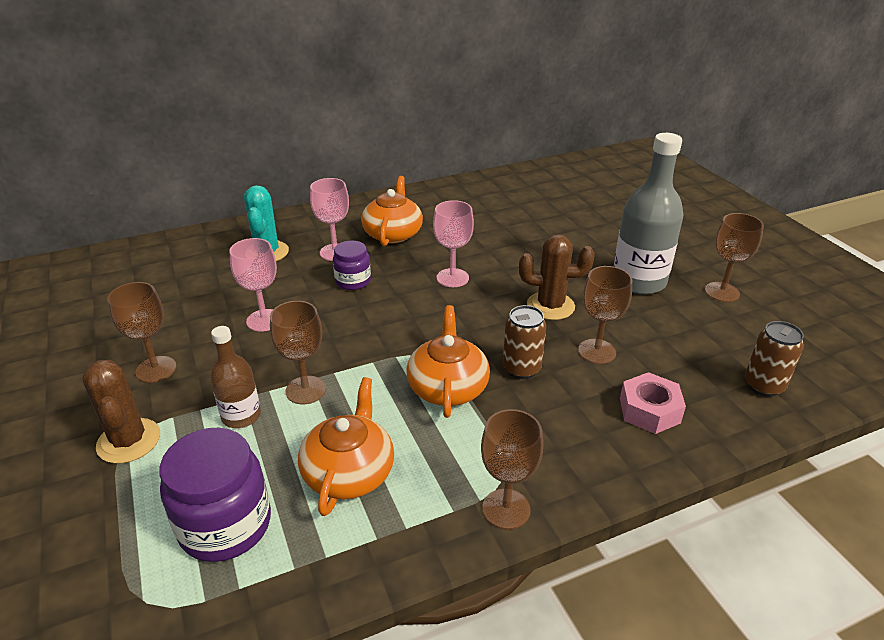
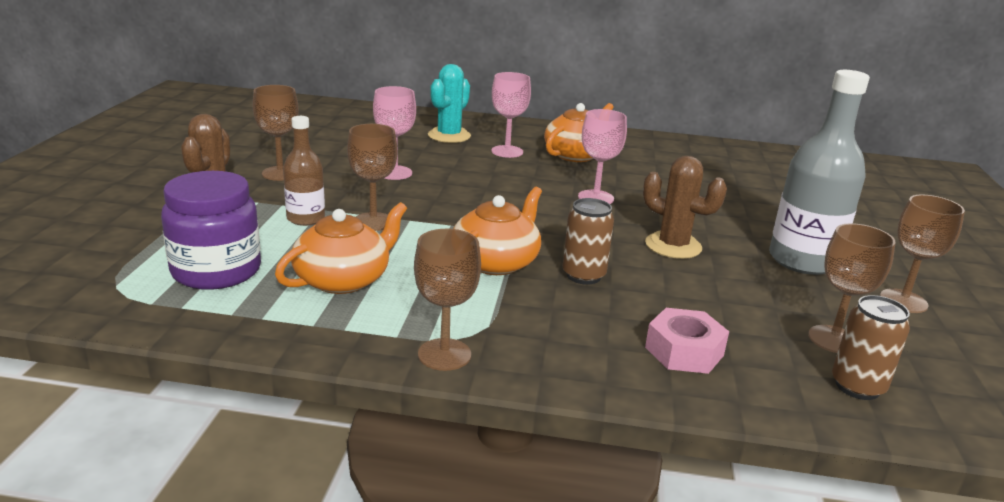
camera: 30 degrees right, 10 degrees down
(353, 281) = (499, 173): purple jar -> none
(597, 351) = (681, 292): brown goblet -> brown goblet (833, 339)

